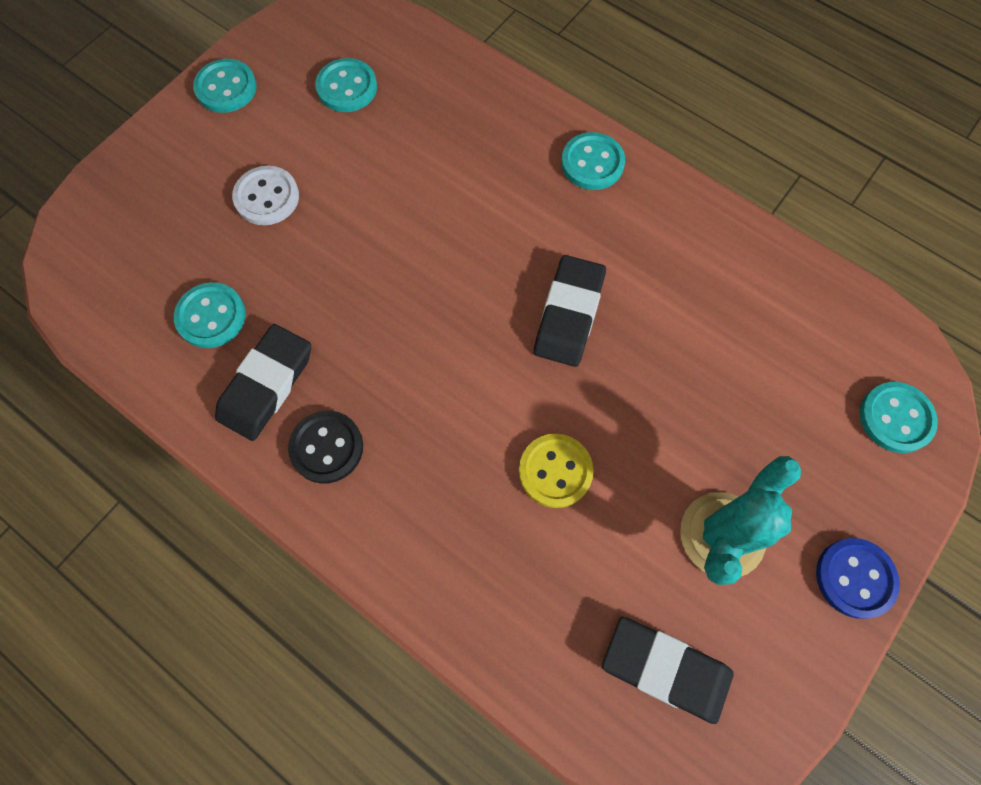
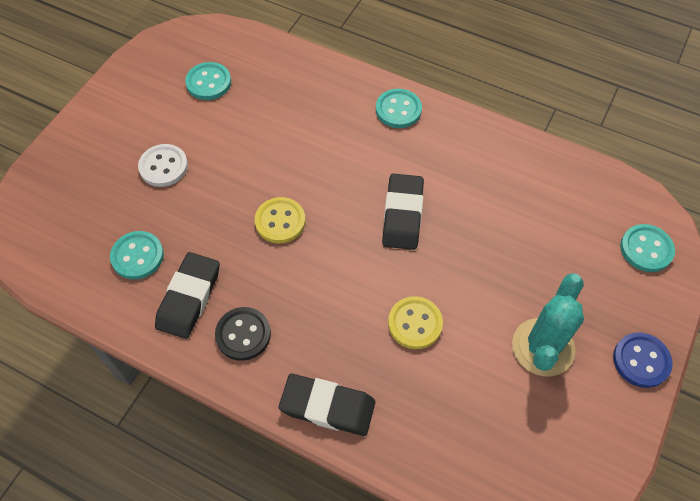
camera: 10 degrees left, 10 degrees down
(226, 88) = (118, 95): turquoise button -> none
(404, 298) = (280, 221): none -> yellow button
(665, 669) = (522, 446): black eraser -> black eraser (327, 406)

